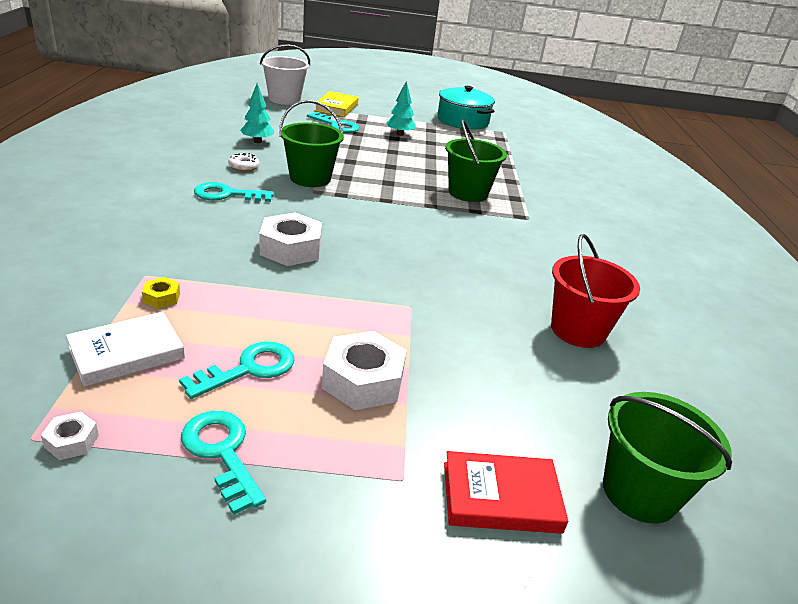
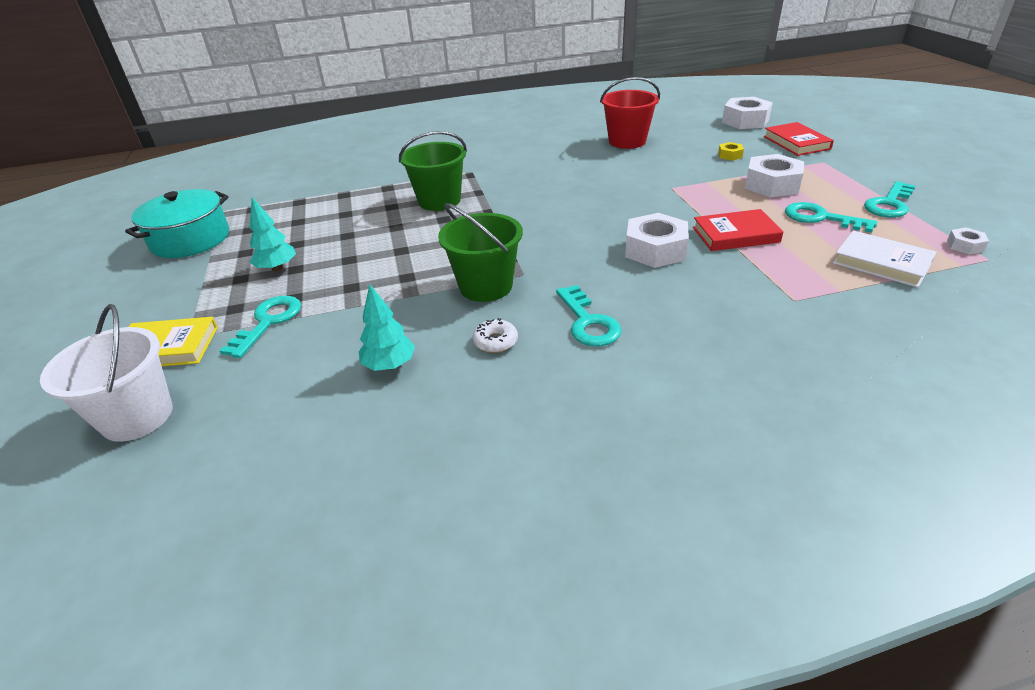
camera: 100 degrees left, 5 degrees up
(162, 298) = (809, 277): yellow nut -> yellow nut (730, 155)
(273, 297) = (735, 235): none -> red book
(639, 492) = (745, 121): green bucket -> white nut

